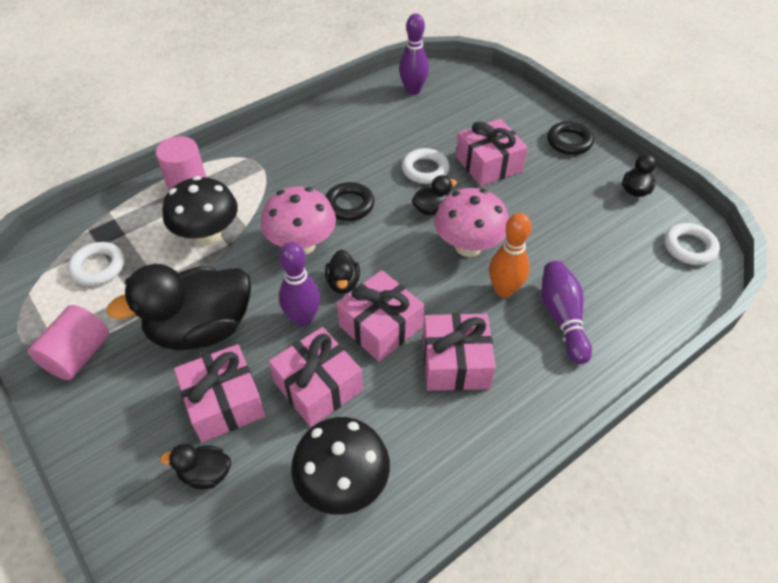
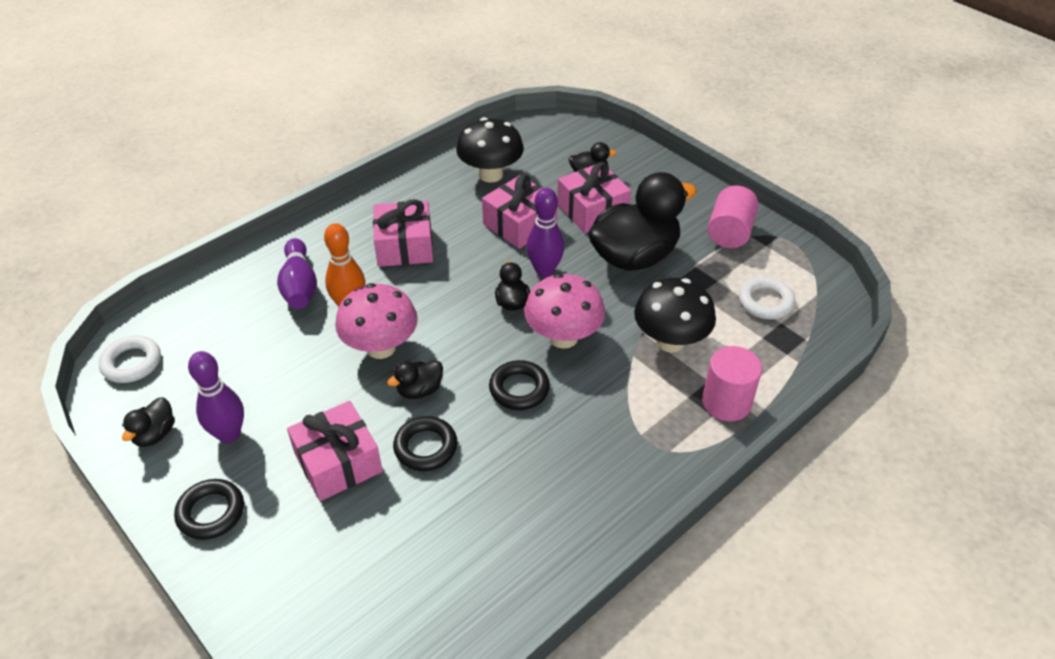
camera: 175 degrees right, 5 degrees down
(380, 326) = (471, 268): pink gift -> none
(413, 90) = (442, 613): purple bowling pin -> purple bowling pin (229, 434)
(425, 170) = (425, 447): white ring -> black ring

